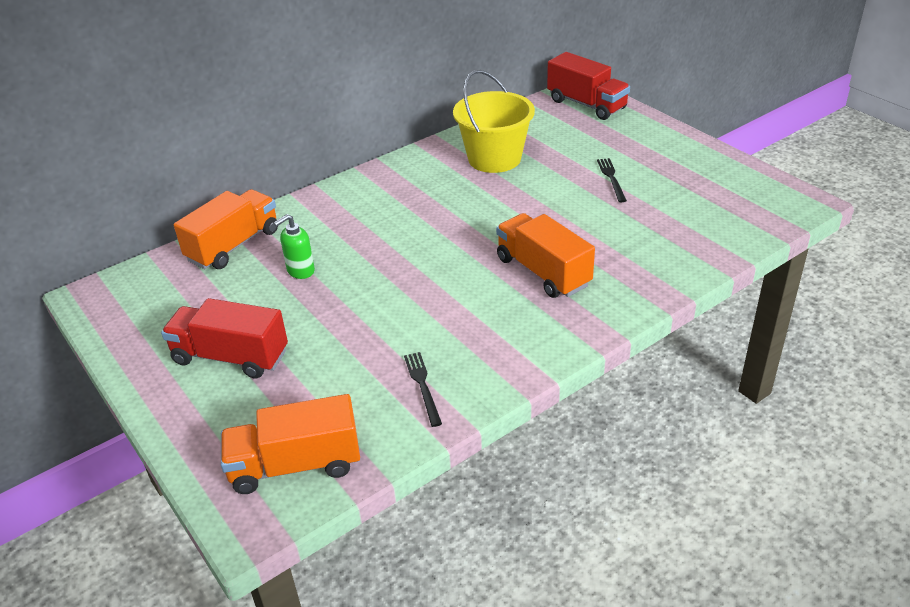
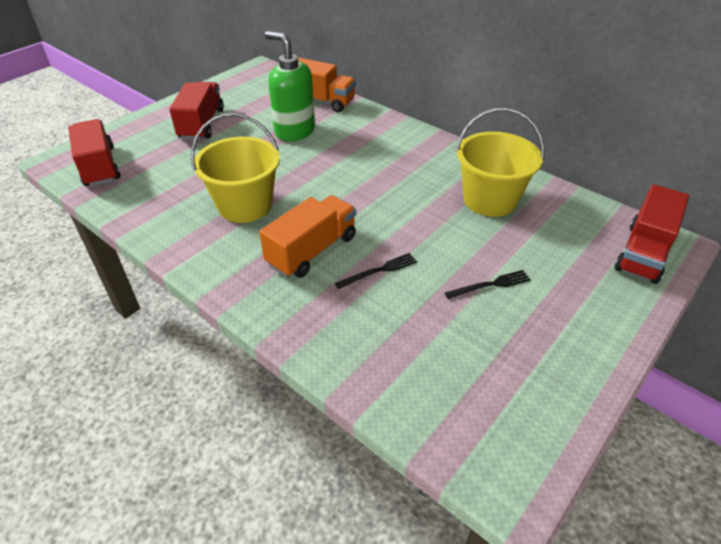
camera: 75 degrees right, 5 degrees up
(295, 465) = (99, 167): orange truck -> red truck
(300, 271) = (294, 131): green soap dispenser -> green soap dispenser, size x1.89
(422, 386) = (166, 205): black fork -> black fork (379, 271)
(448, 317) = (245, 205): none -> yellow bucket

